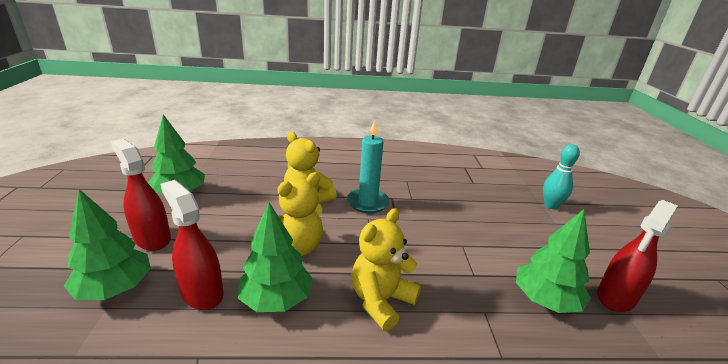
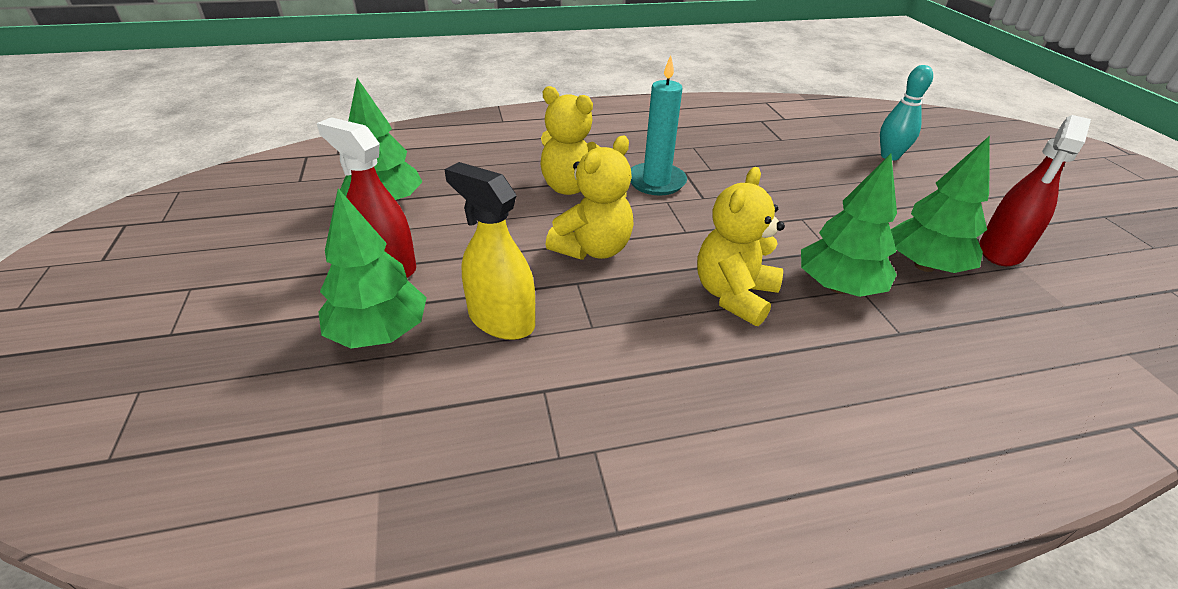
camera: 10 degrees left, 10 degrees up
(202, 292) = (501, 320): red spray bottle -> yellow spray bottle
(276, 299) = (602, 313): green tree -> green tree (838, 287)

